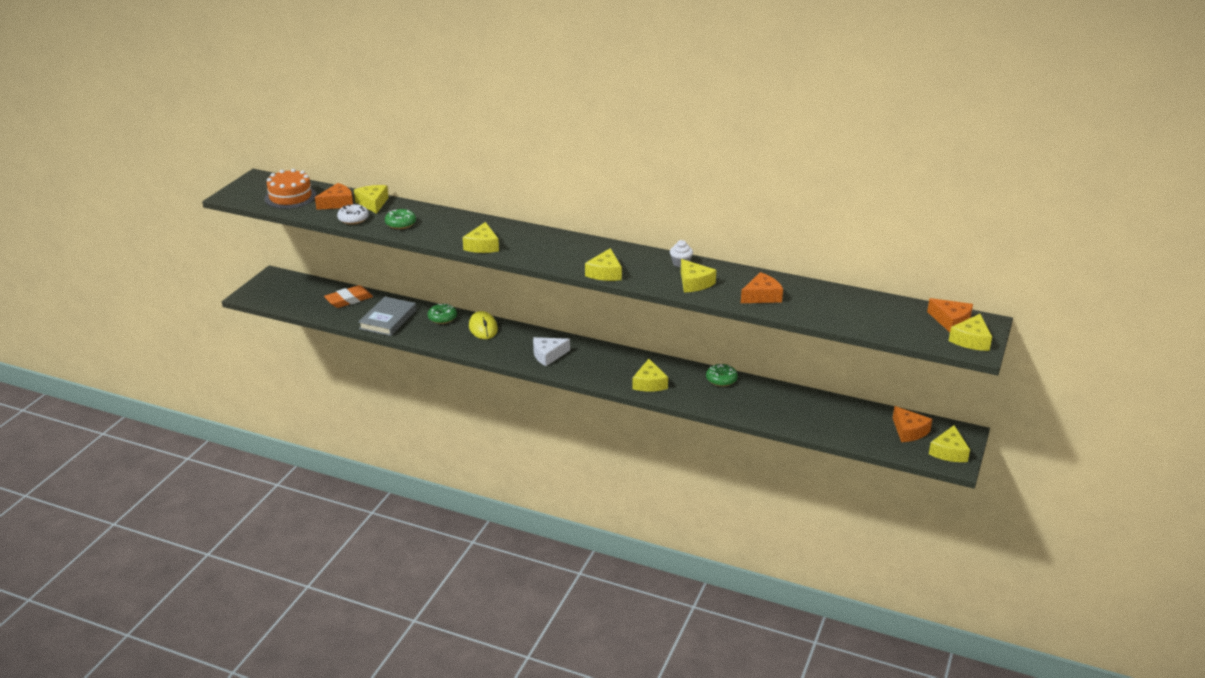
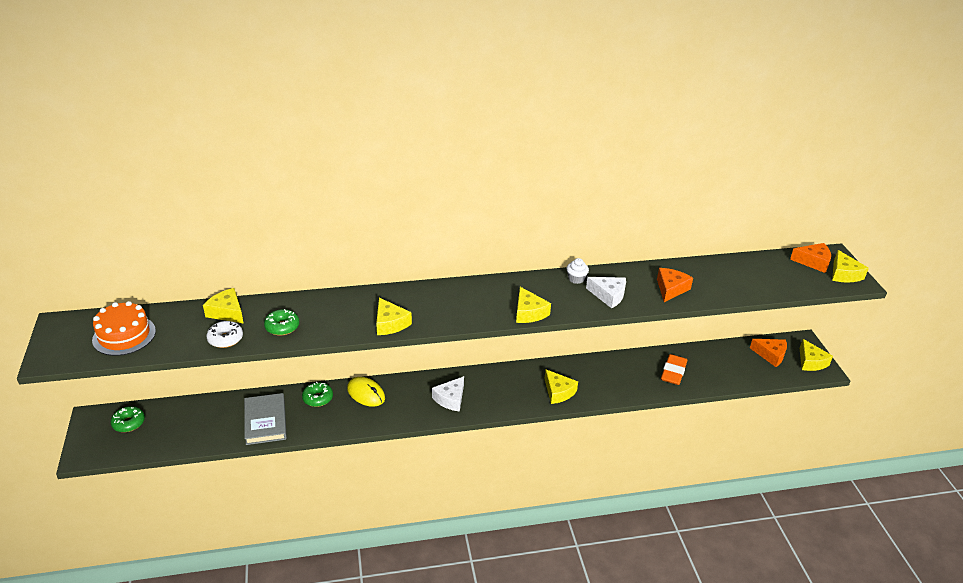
camera: 35 degrees left, 5 degrees up
(338, 203) = (188, 325): orange cheese -> none
(349, 300) = (203, 415): orange eraser -> orange eraser (673, 372)
(694, 283) = (608, 295): yellow cheese -> white cheese
(721, 379) = (606, 364): green donut -> green donut (128, 423)

